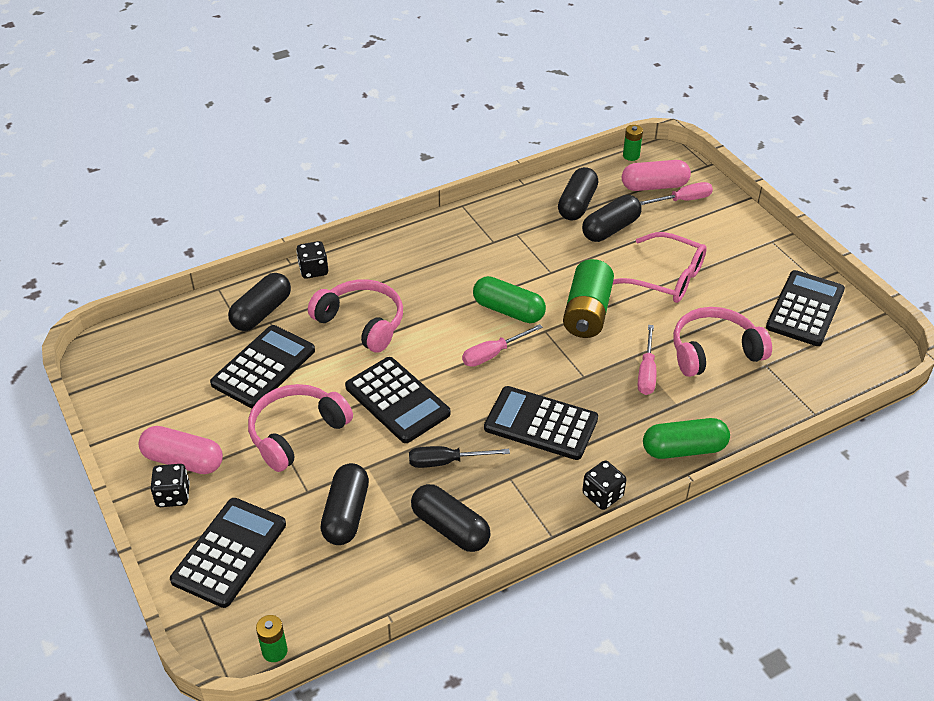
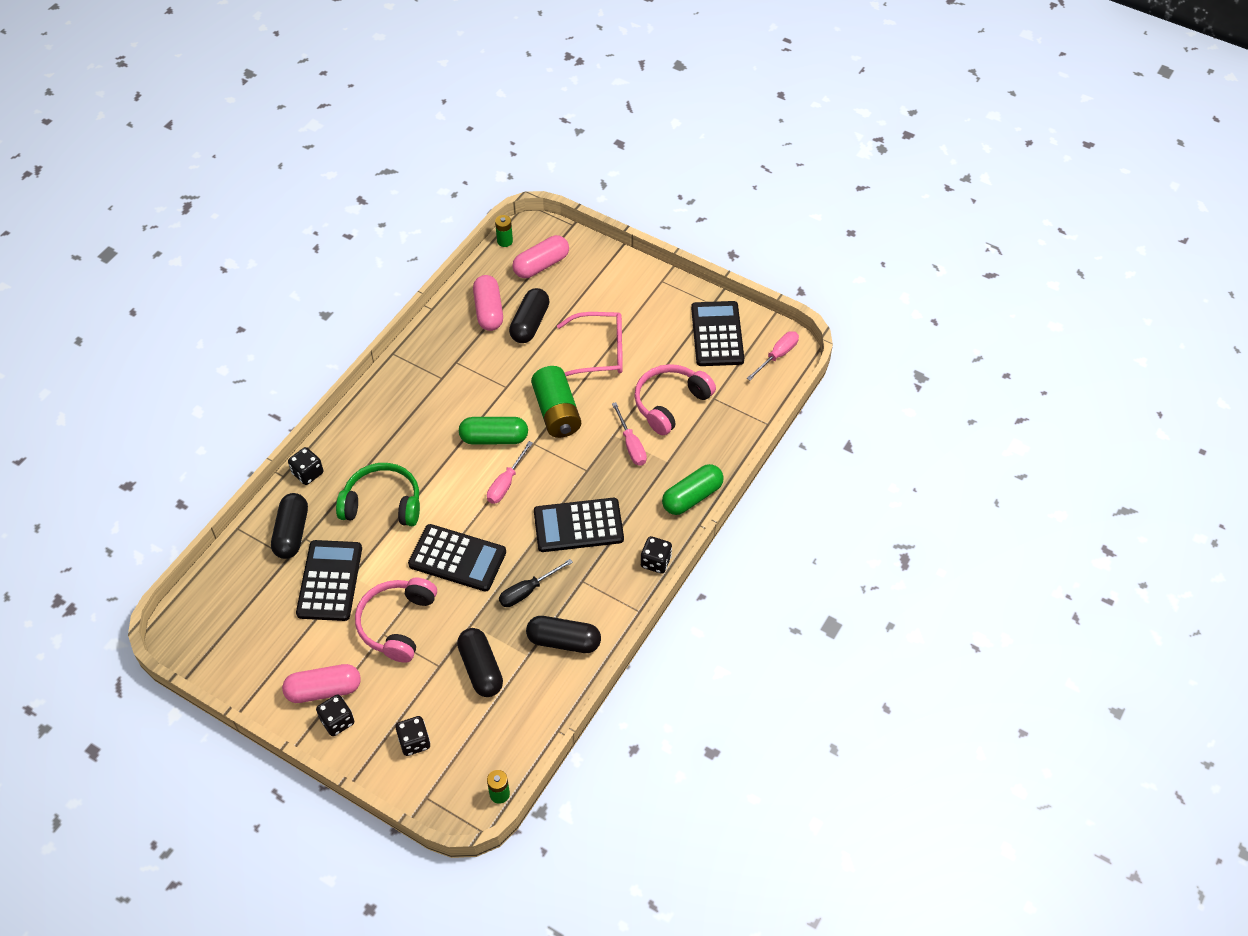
camera: 30 degrees left, 10 degrees up
(229, 552) = (414, 742): black calculator -> black dice
(362, 322) = (383, 503): pink headphones -> green headphones
(577, 204) = (489, 311): black capsule -> pink capsule
(682, 200) = (572, 270): pink screwdriver -> pink screwdriver (777, 355)

